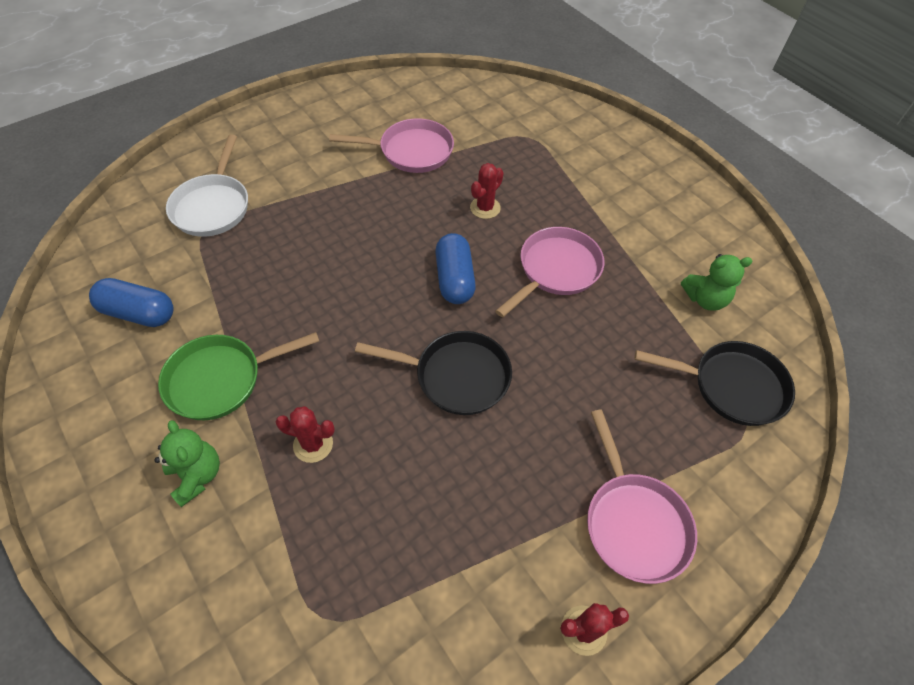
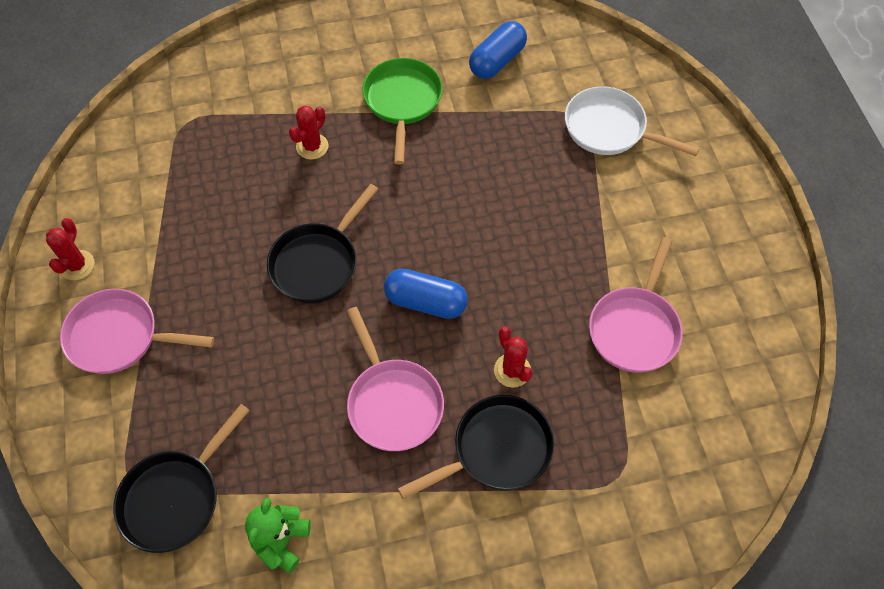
camera: 115 degrees right, 5 degrees up
(197, 475) = (327, 75): green teddy bear -> none
(552, 200) = (496, 450): none -> black pan

